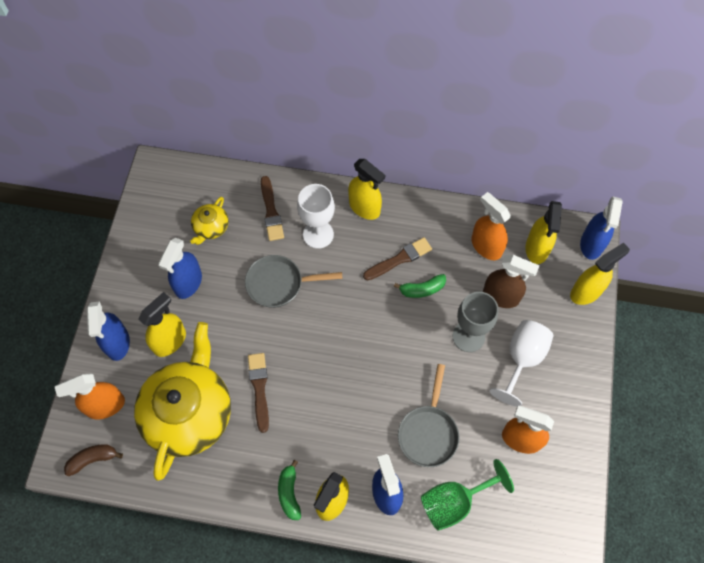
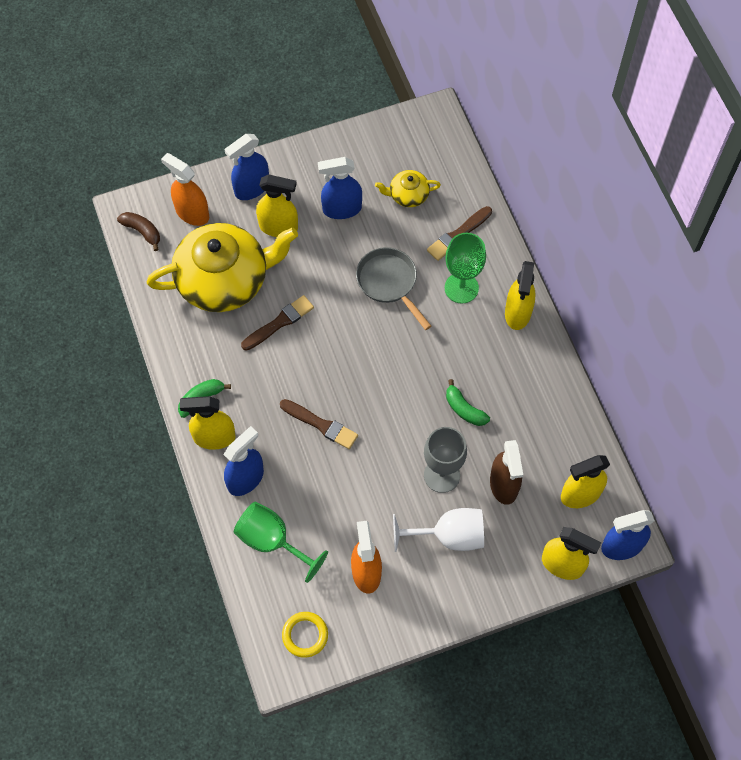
camera: 60 degrees right, 0 degrees up
(318, 234) = (461, 288): white goblet -> green goblet
(399, 259) = (483, 372): brown brush -> brown brush (321, 425)
(428, 432) = (324, 486): grey pan -> none
(486, 246) = (550, 445): orange spray bottle -> none
(551, 519) = (305, 635): none -> yellow ring

